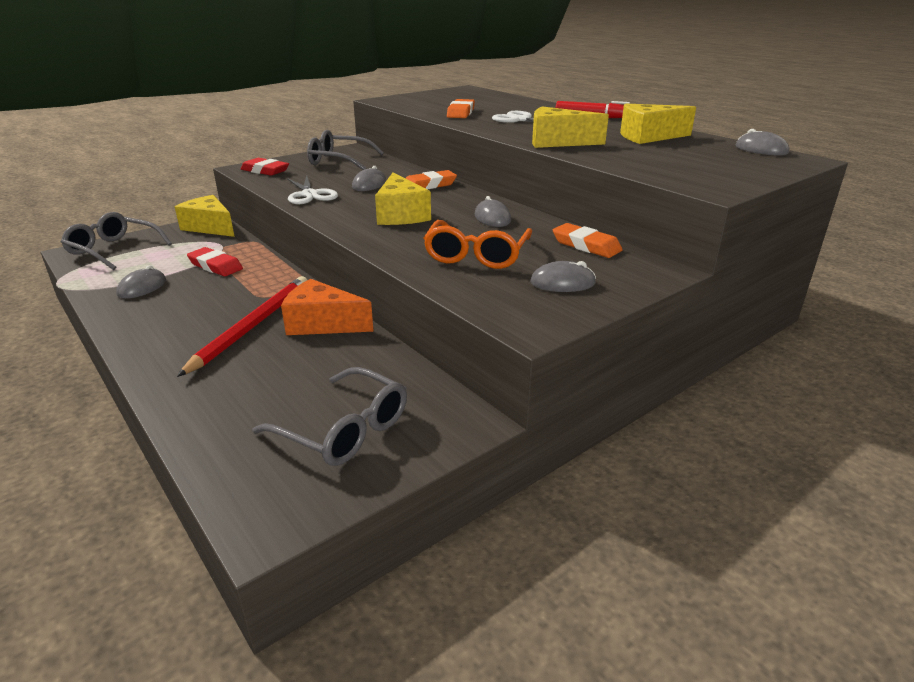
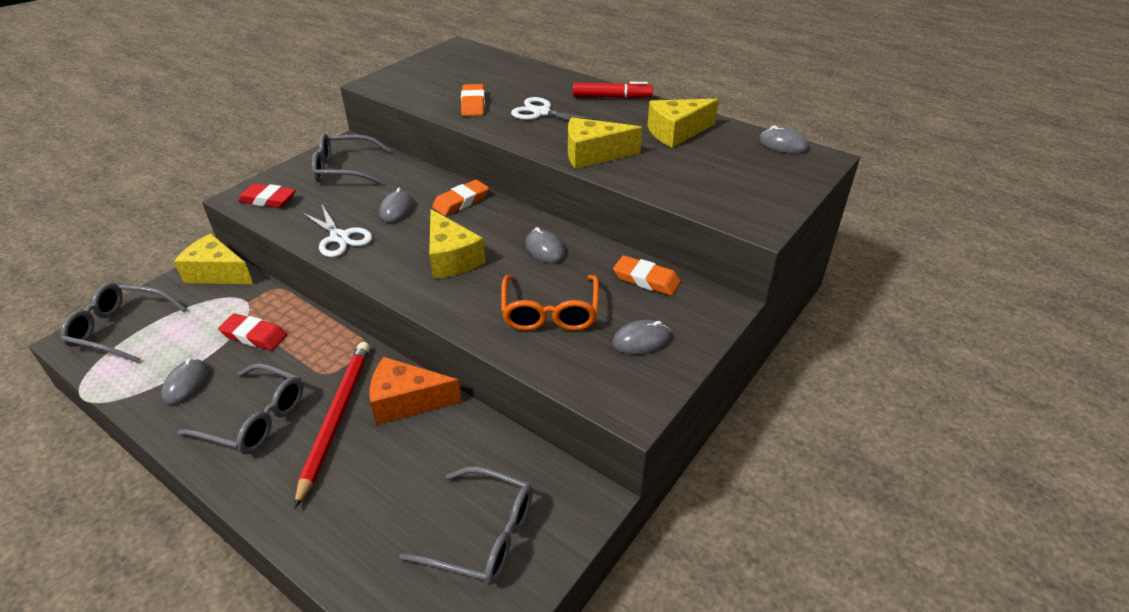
camera: 15 degrees left, 10 degrees up
(183, 316) = (255, 419): none -> grey glasses

